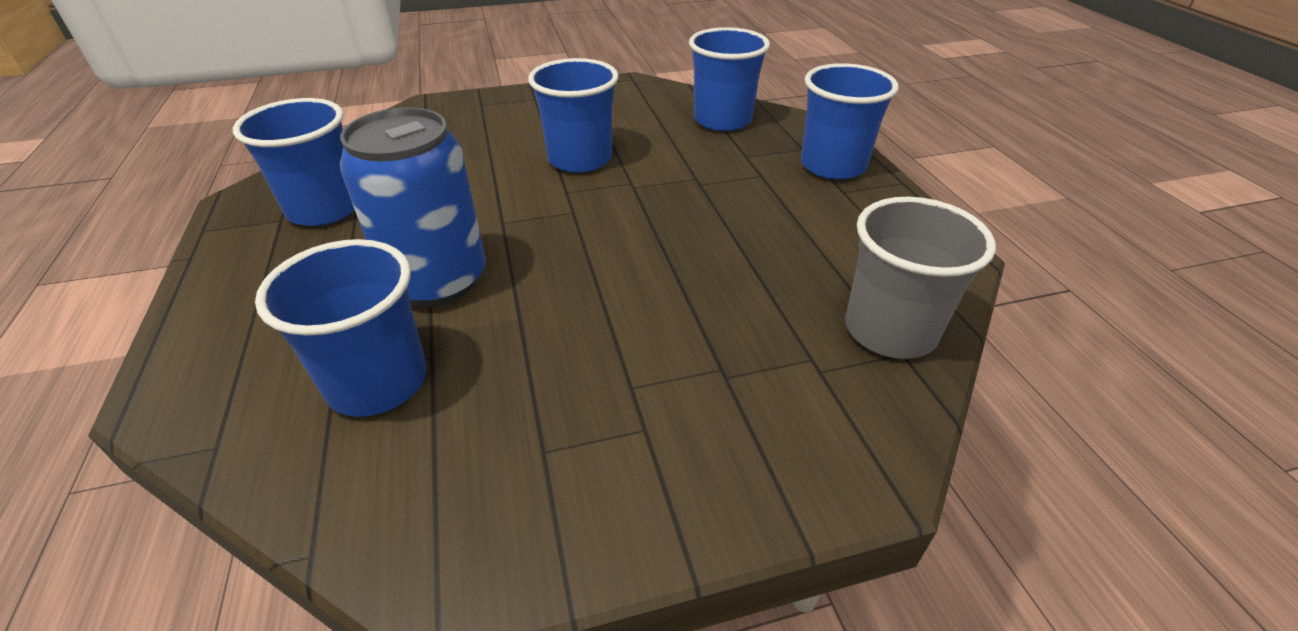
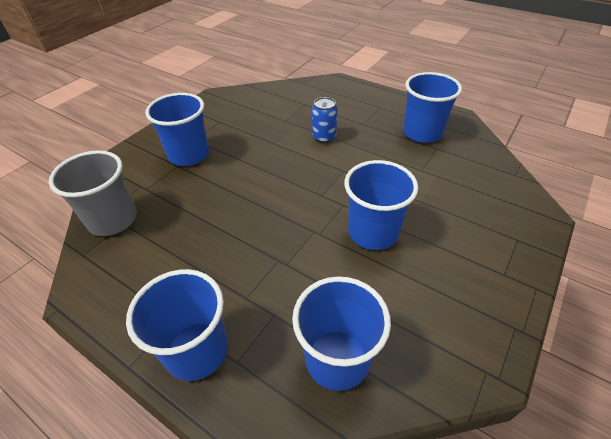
camera: 140 degrees right, 5 degrees up
(377, 382) = (289, 109): blue cup -> blue cup (189, 155)
(437, 280) = (324, 137): blue can -> blue can, size x0.51

